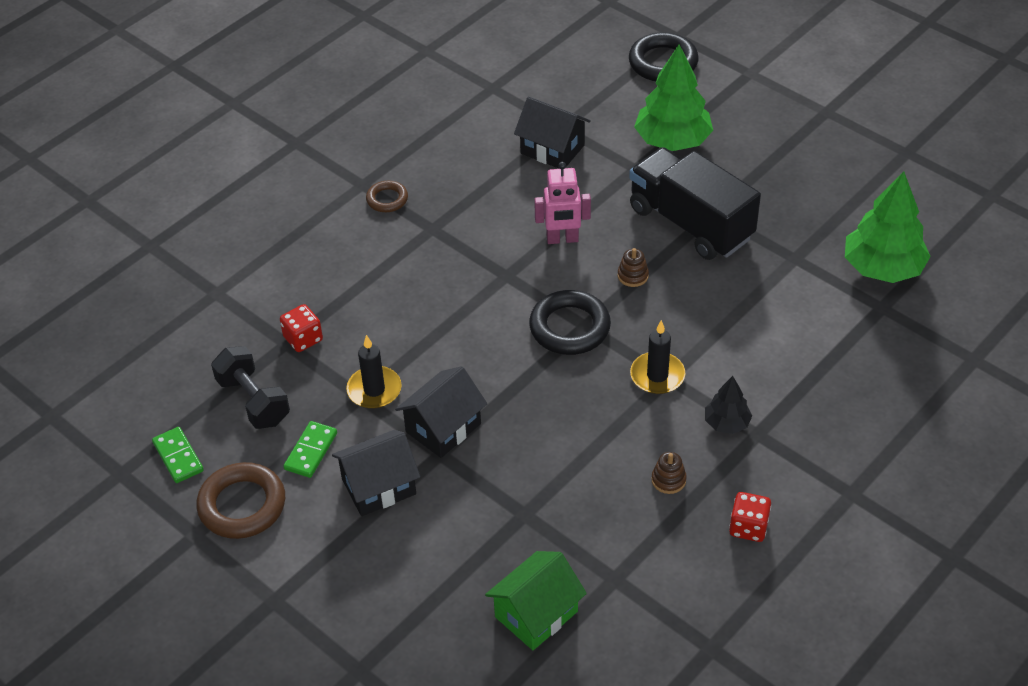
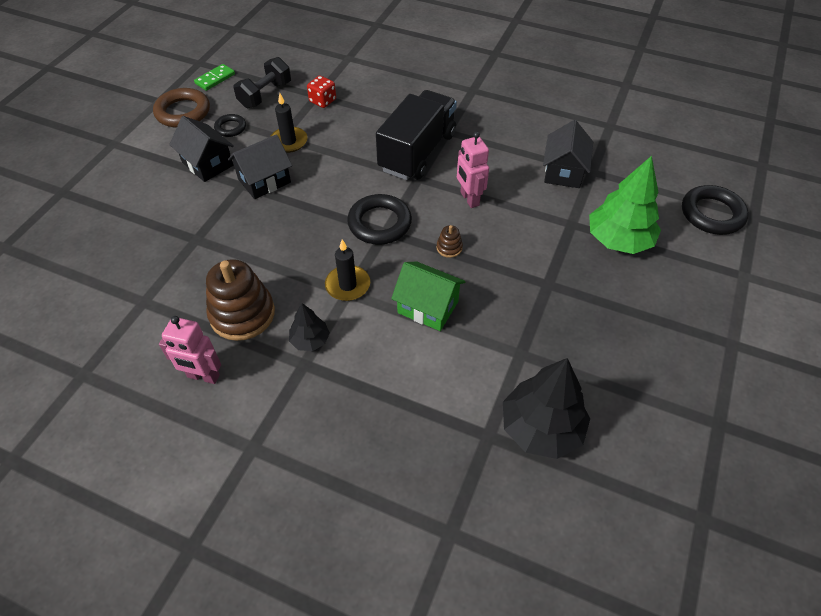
camera: 70 degrees right, 5 degrees up
(310, 451) = (230, 128): green domino -> black ring
(387, 199) = (464, 104): brown ring -> none
(443, 428) = (264, 181): black house -> black house turned 60 degrees counterclockwise
(536, 614) = (109, 265): green house -> green house (428, 307)
(668, 480) = (242, 314): brown stacking toy -> brown stacking toy, size x2.31
(690, 223) = (526, 272): black truck -> black truck (417, 152)
(748, 527) = (203, 376): red dice -> pink robot
(882, 268) = (541, 428): green tree -> black tree

